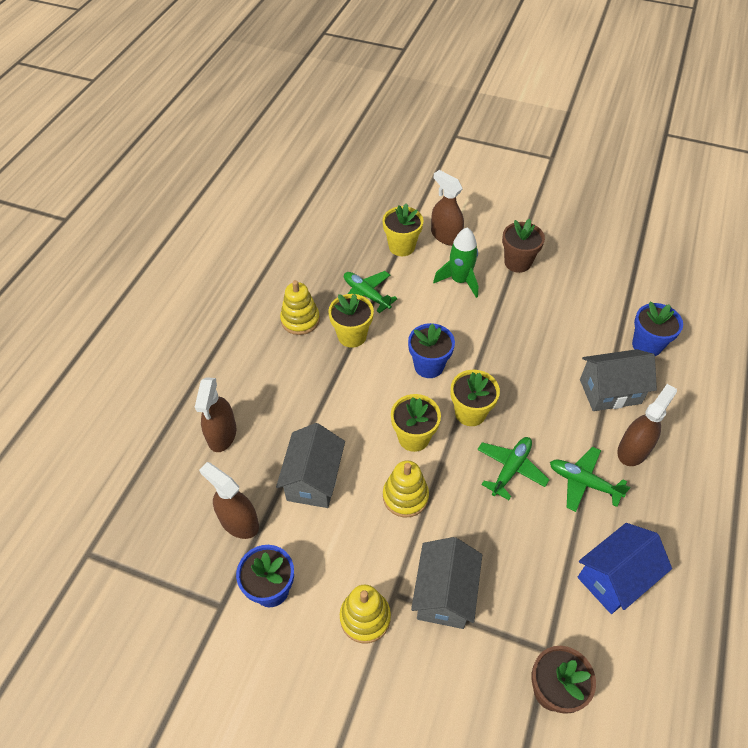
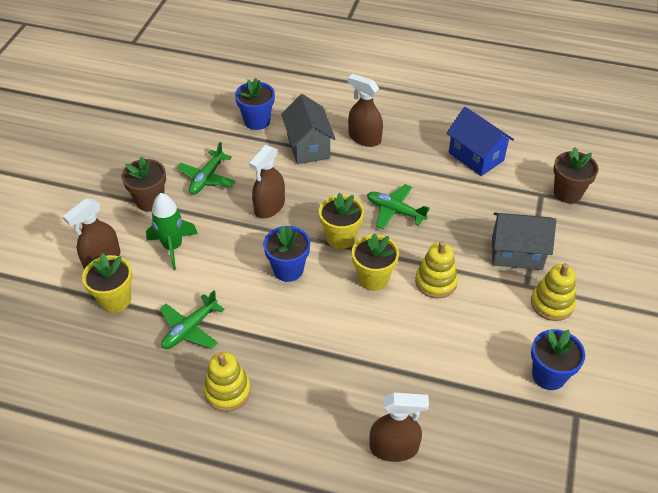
camera: 95 degrees left, 5 degrees down
(239, 522) = (491, 413): brown spray bottle -> brown spray bottle (269, 207)
(313, 479) = (432, 354): grey house -> none
(352, 336) = (250, 338): yellow flower pot -> none
(583, 482) = (399, 168): green plane -> green plane (207, 178)

